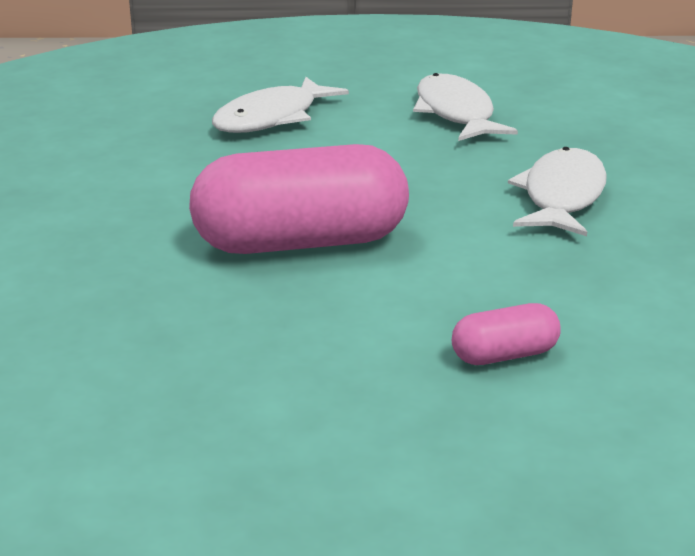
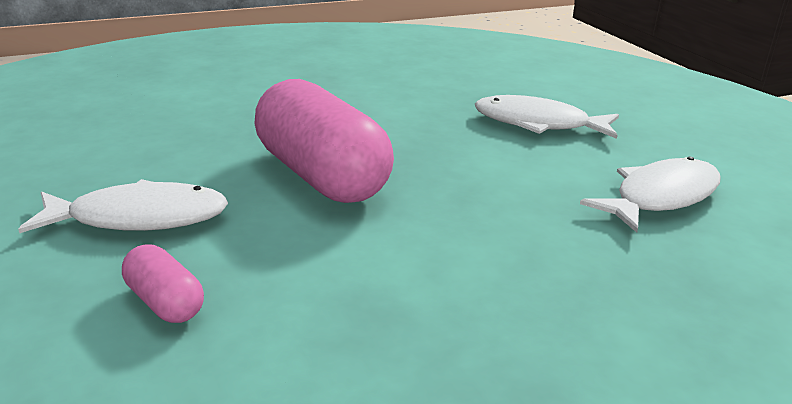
camera: 65 degrees right, 0 degrees up
(562, 196) = (529, 288): white fish -> white fish (139, 218)

